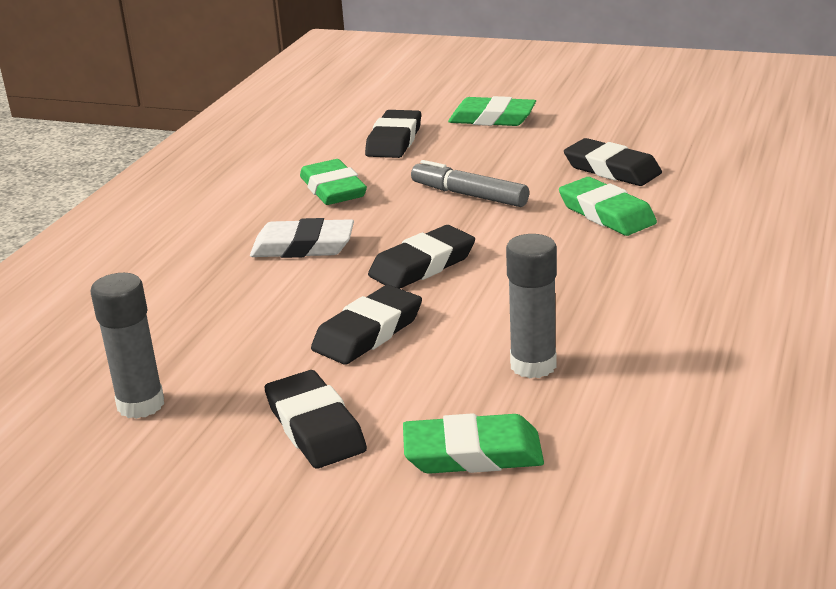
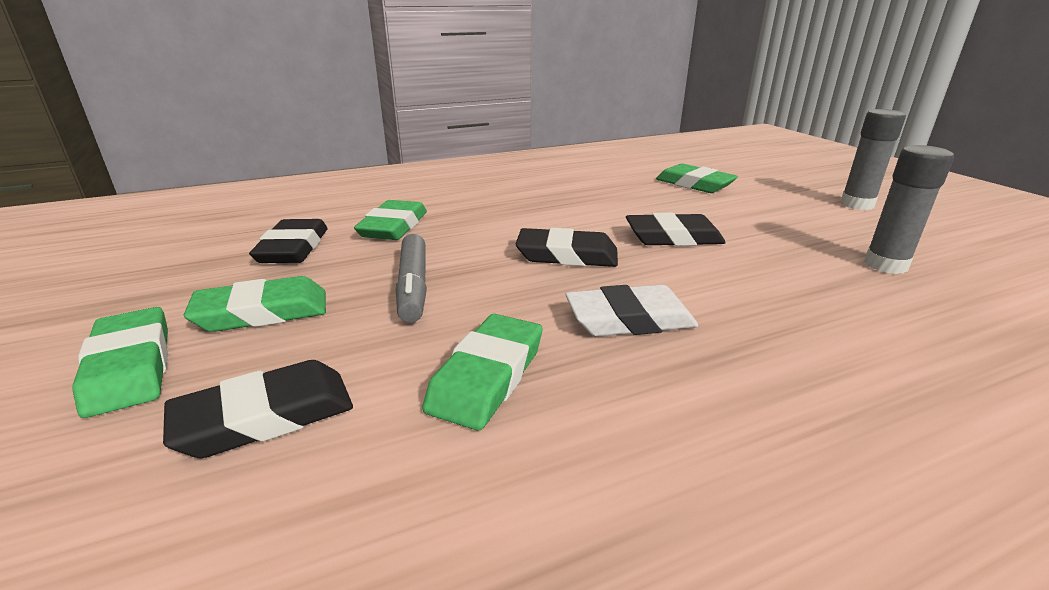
camera: 135 degrees left, 0 degrees up
(303, 246) = (629, 319): white eraser -> white eraser turned 60 degrees counterclockwise
(315, 427) = (763, 215): black eraser -> none
(507, 149) = (262, 312): none -> green eraser
(533, 365) = (611, 193): grey glue stick -> grey glue stick (857, 204)

